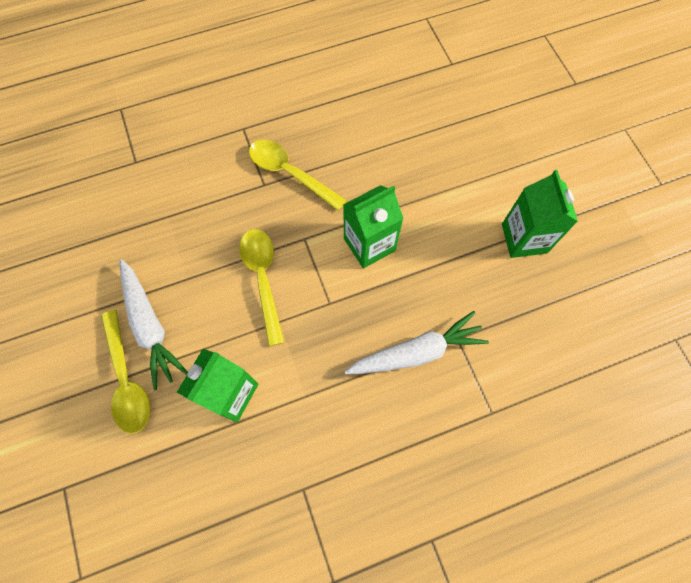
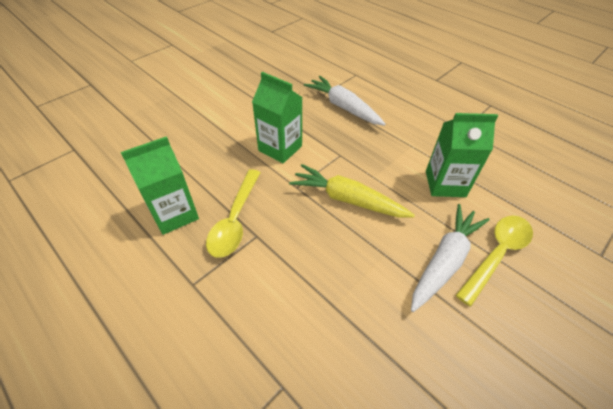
camera: 115 degrees left, 20 degrees down
(263, 278) = (347, 199): yellow spoon -> yellow carrot
(524, 238) = (236, 83): green carton -> green carton (175, 214)

